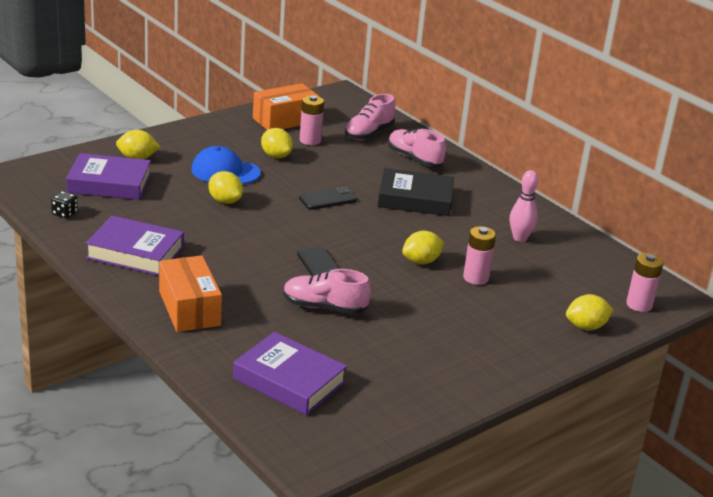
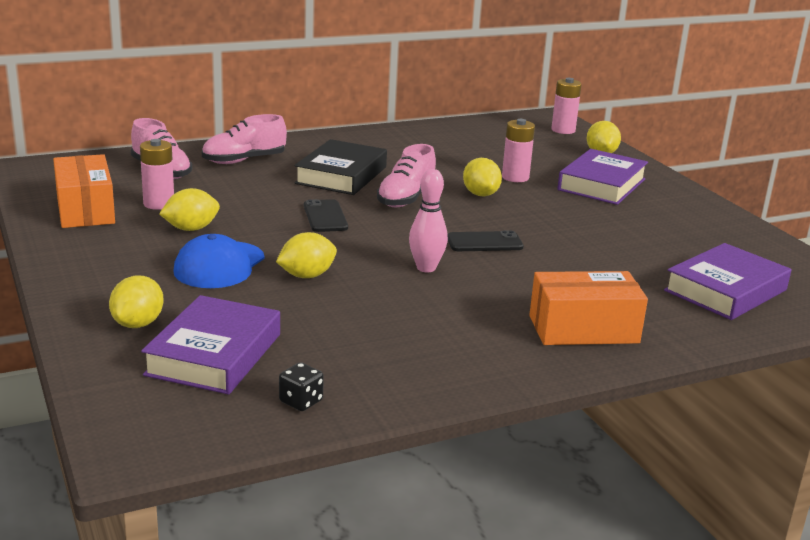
camera: 75 degrees left, 5 degrees down
(135, 252) = (437, 352): purple book -> purple book (601, 184)
(324, 307) = (575, 253): pink shoe -> pink shoe (406, 198)
(519, 238) = (439, 148): pink bowling pin -> pink bowling pin (426, 268)

